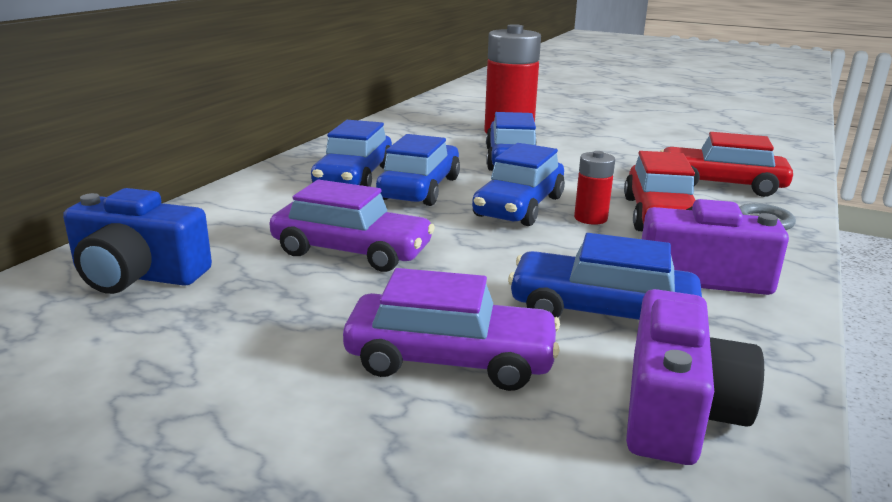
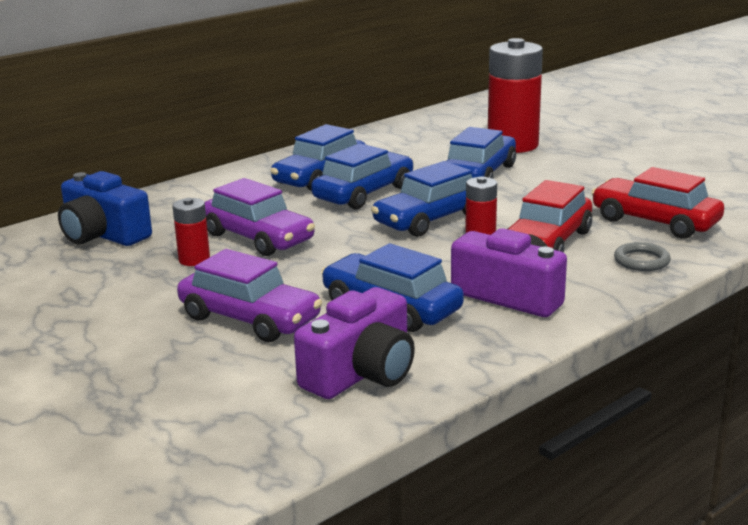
camera: 25 degrees right, 0 degrees up
(296, 290) = (194, 260): none -> red battery

